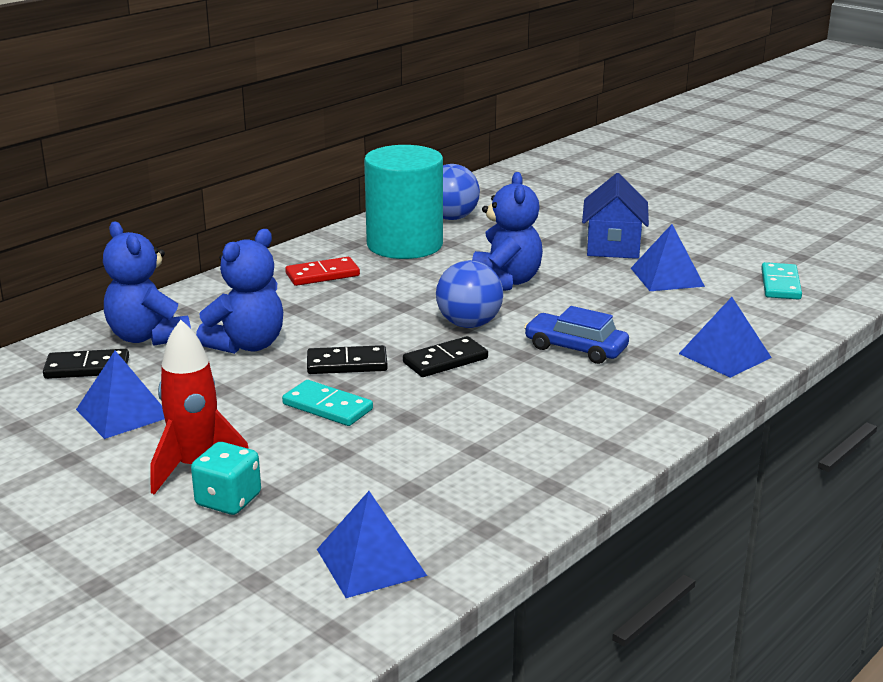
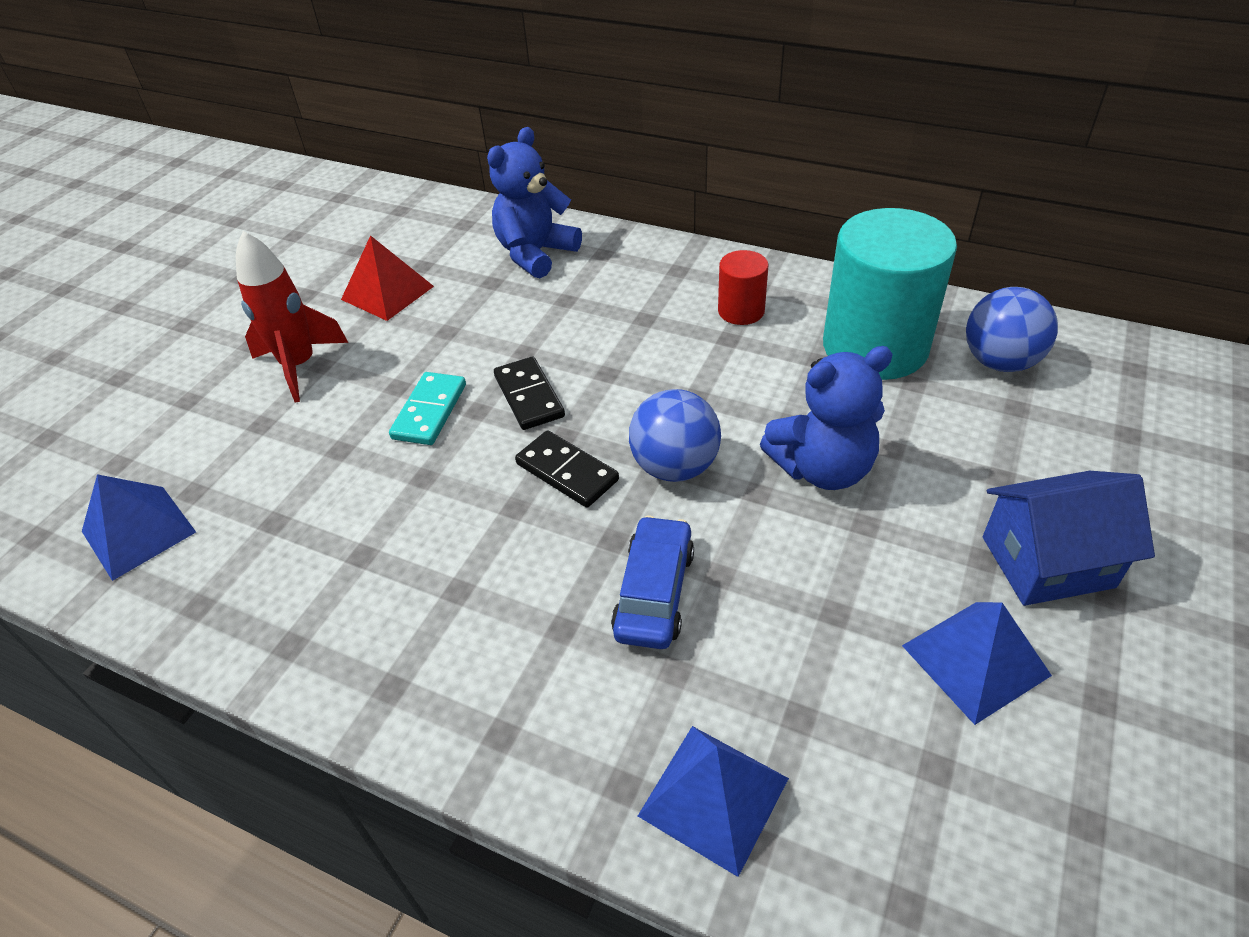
camera: 75 degrees right, 20 degrees up
(87, 368) = (463, 244): black domino -> none
(123, 413) = (387, 293): blue pyramid -> red pyramid
(228, 500) = (244, 404): turquoise dice -> none
(247, 345) = (544, 316): blue teddy bear -> none
(322, 275) = (741, 311): red domino -> red cylinder
(780, 284) = (1072, 859): turquoise domino -> none

